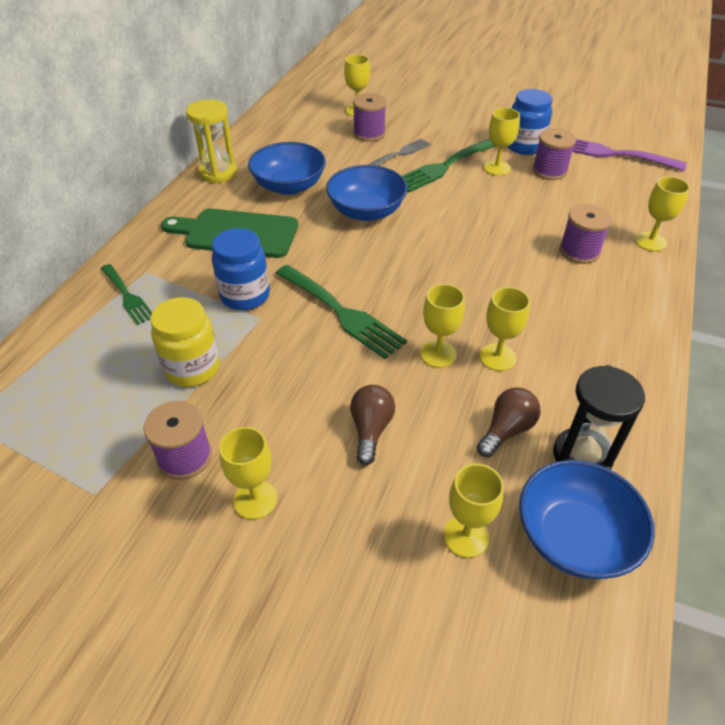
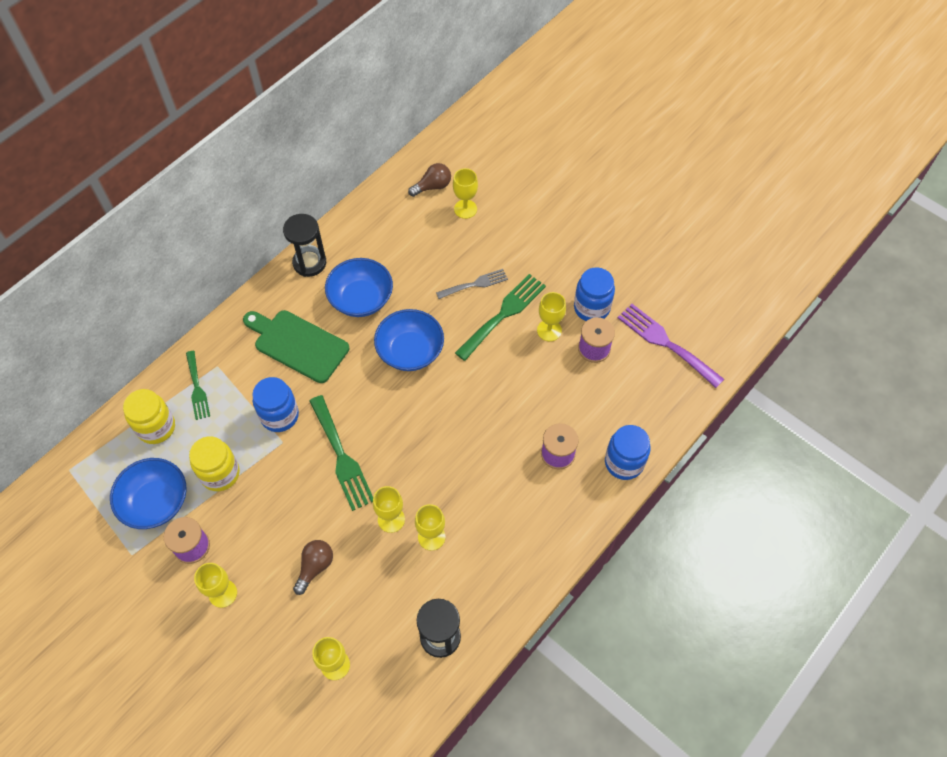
camera: 20 degrees right, 15 degrees up
(85, 345) = (156, 427): none -> yellow jar
(218, 173) = (309, 263): yellow hourglass -> black hourglass
(369, 133) = (460, 247): purple spool -> none
(444, 167) = (503, 314): green fork -> green fork turned 150 degrees clockwise
(506, 430) = (402, 599): brown light bulb -> brown light bulb (432, 186)
(574, 537) = (399, 690): blue bowl -> blue bowl (155, 502)
(650, 242) = (624, 462): yellow goblet -> blue jar

